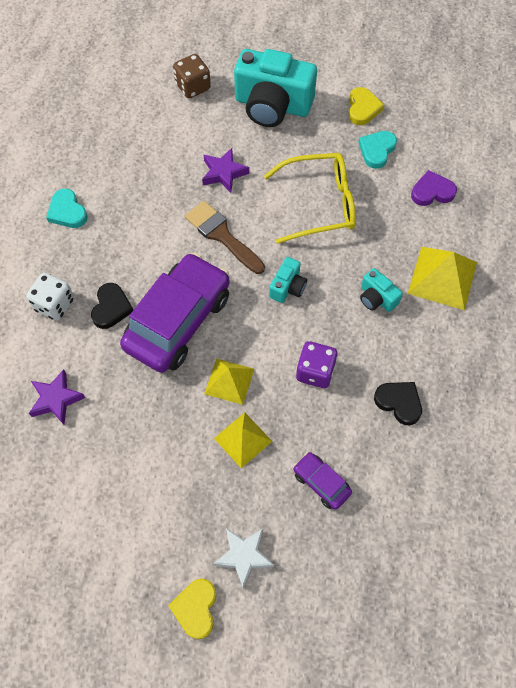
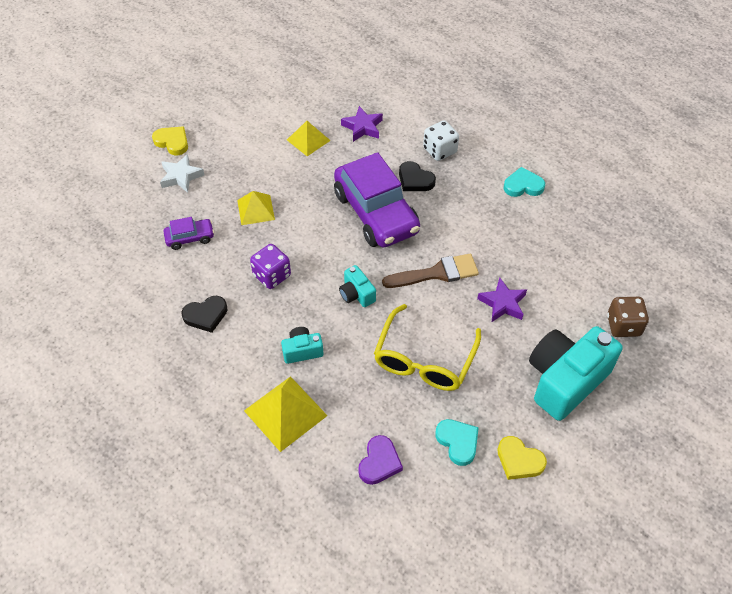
camera: 120 degrees right, 10 degrees down
(229, 381) = (305, 221): yellow pyramid -> yellow pyramid (308, 140)

